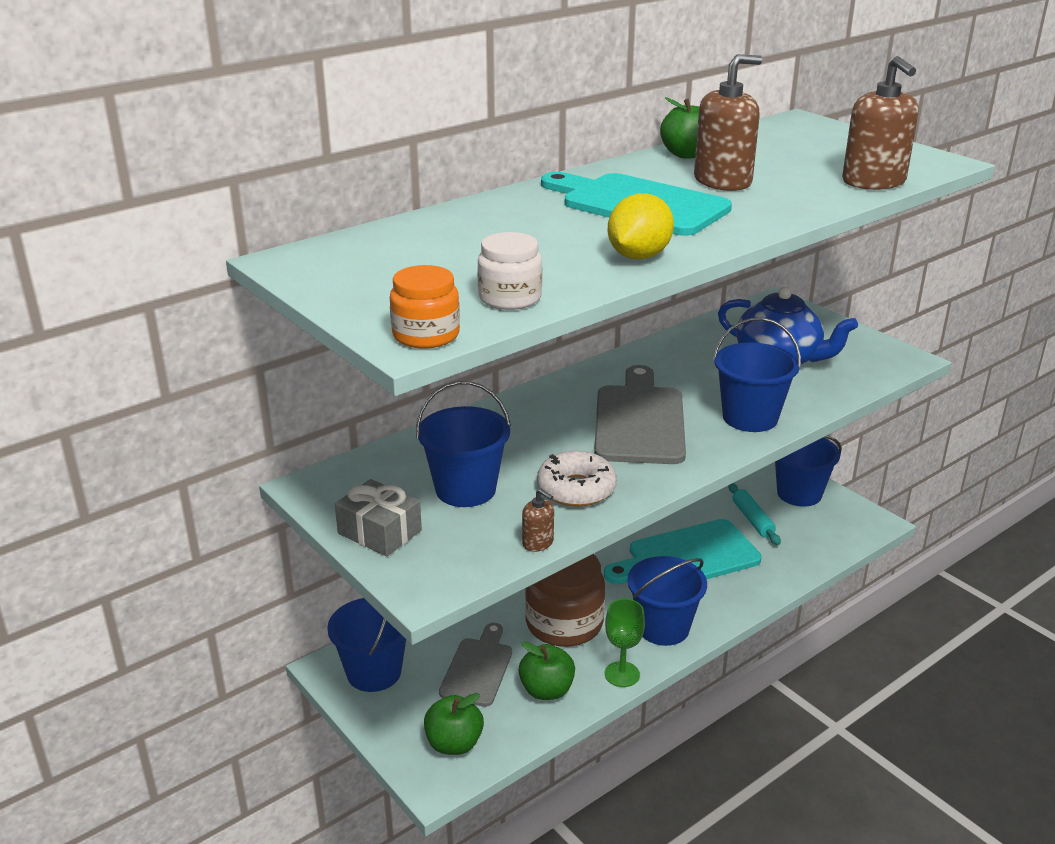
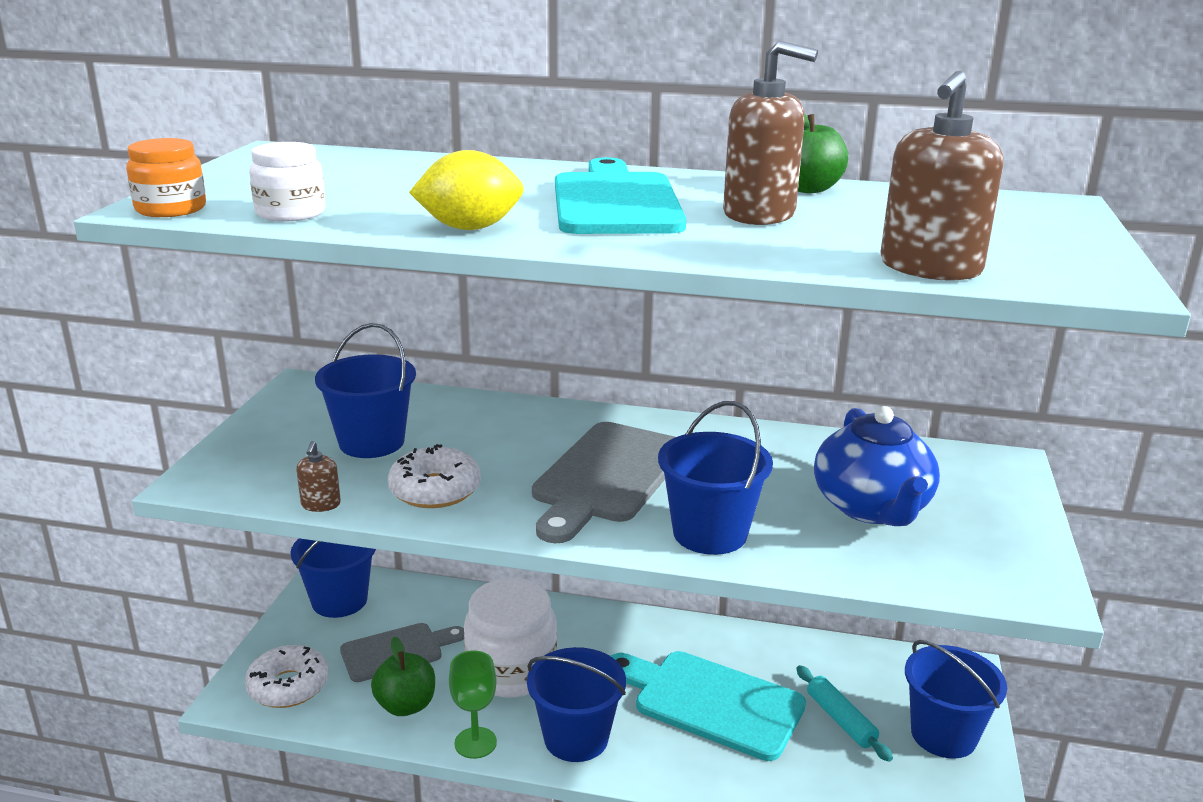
camera: 50 degrees right, 5 degrees down
(379, 532) = (264, 433): grey gift -> none
(454, 744) = (288, 686): green apple -> white donut
(564, 623) = (511, 670): brown jar -> white jar
(639, 421) = (607, 476): grey cutting board -> grey cutting board turned 150 degrees clockwise
(752, 519) = (840, 720): turquoise rolling pin -> turquoise rolling pin turned 60 degrees counterclockwise

